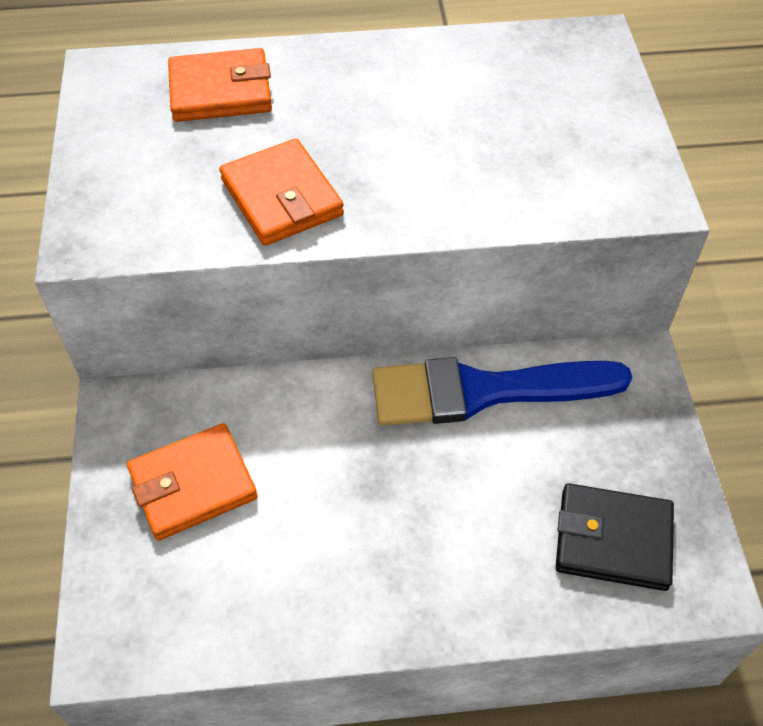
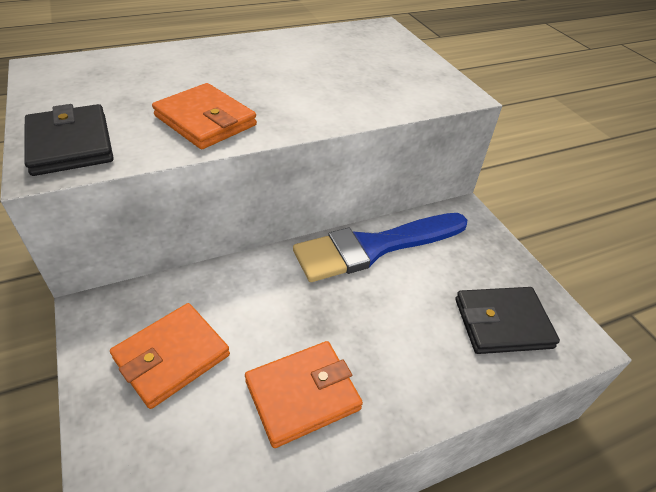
camera: 20 degrees left, 10 degrees down
(117, 212) = (70, 144): none -> black wallet
(221, 91) = (139, 70): orange wallet -> orange wallet (302, 395)

